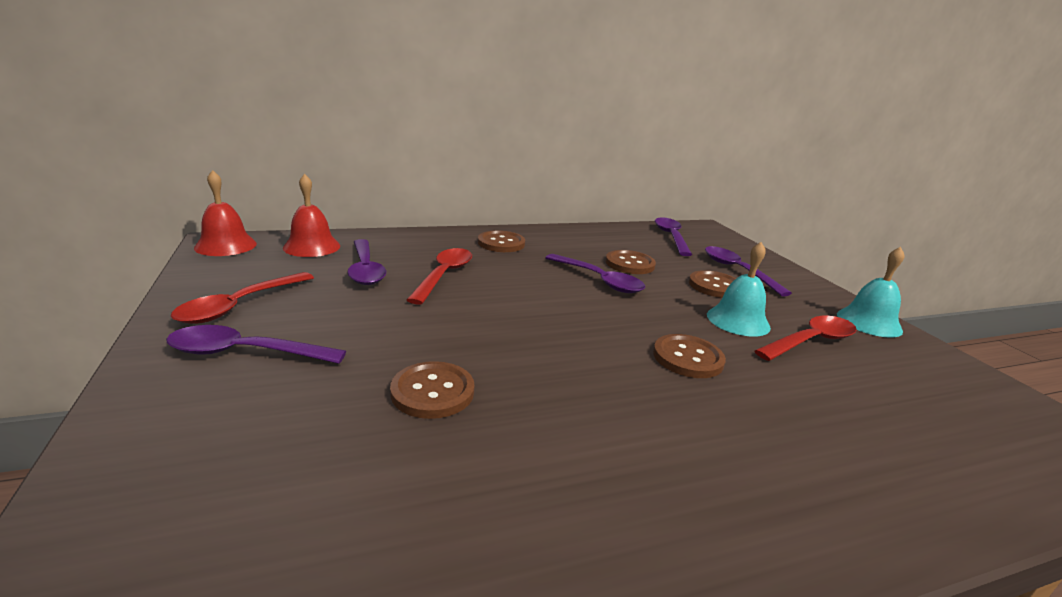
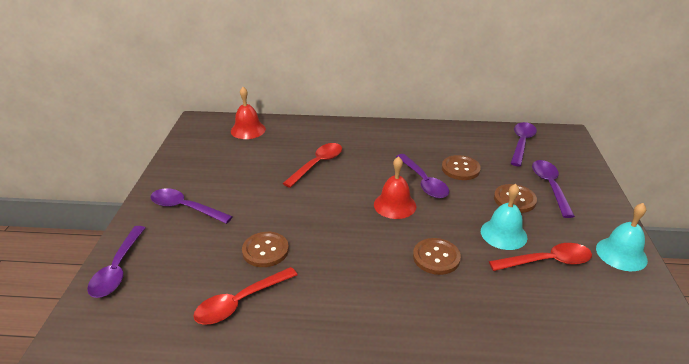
camera: 25 degrees right, 10 degrees up
(226, 245) = (200, 124): red bell -> red bell (395, 205)
(239, 306) = (192, 174): red spoon -> red spoon (240, 302)
(365, 269) = (271, 153): purple spoon -> purple spoon (118, 269)
(501, 243) = (374, 138): brown button -> none

